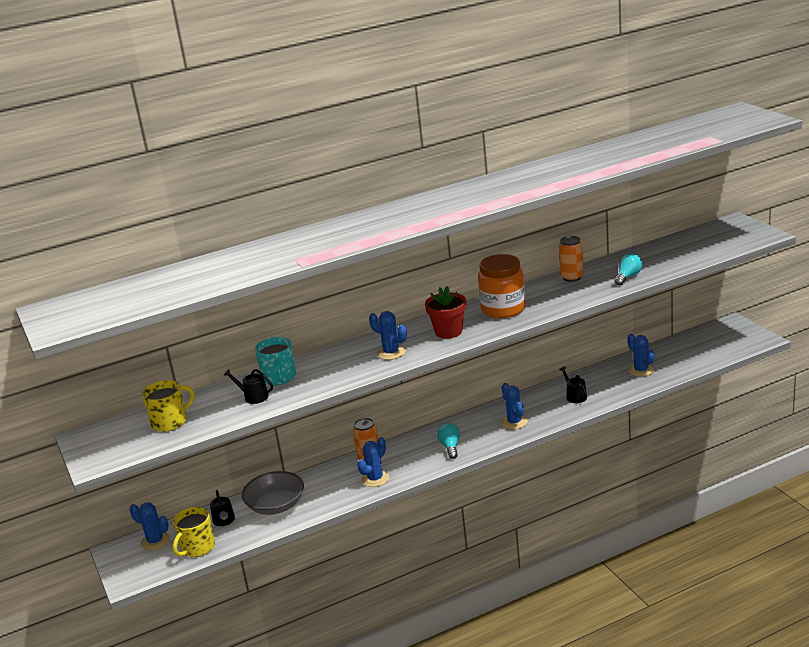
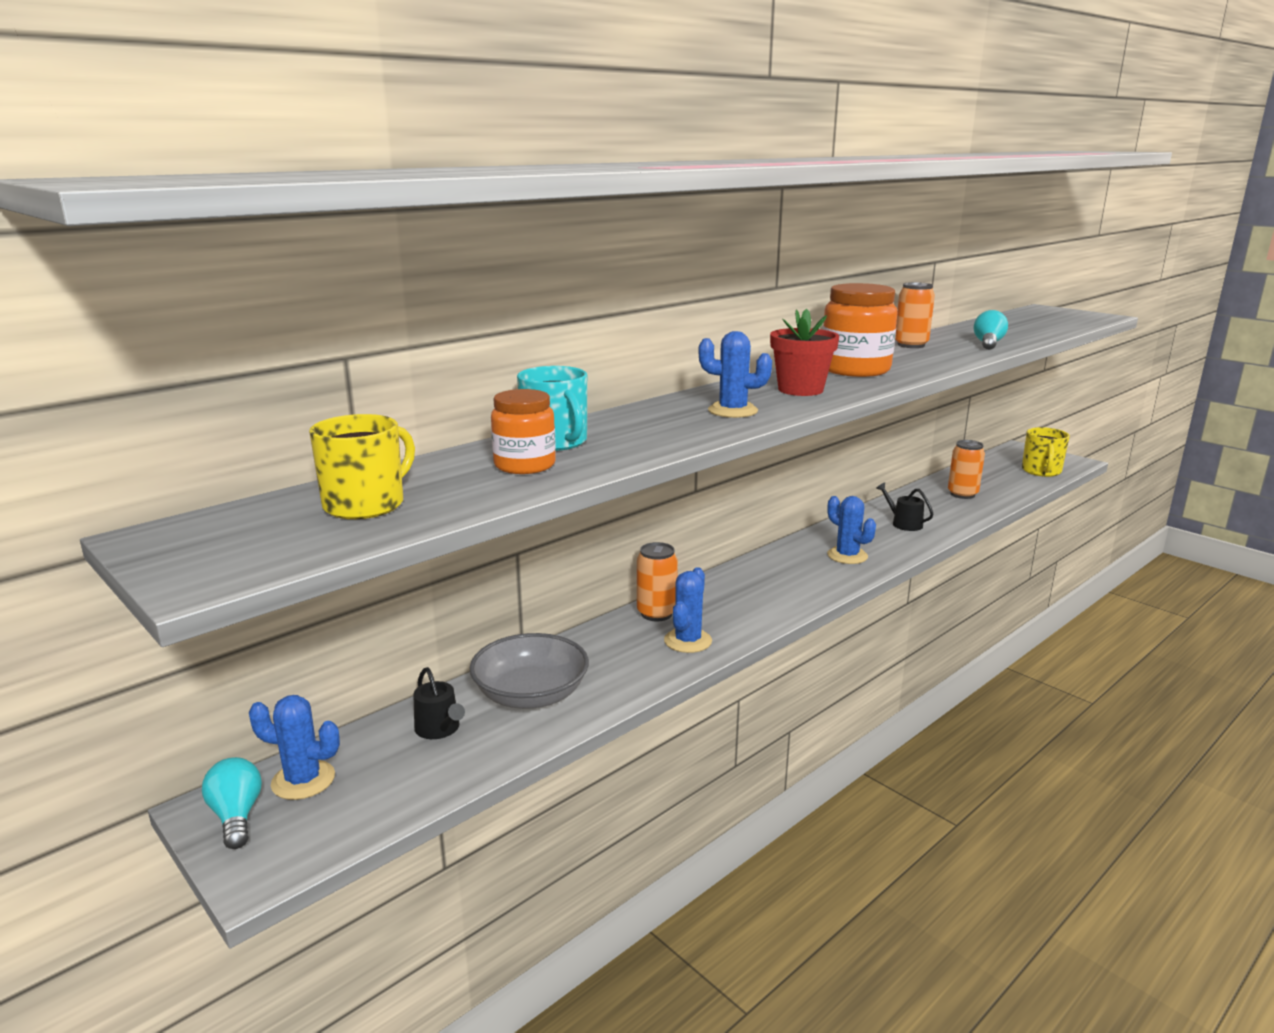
camera: 20 degrees left, 5 degrees down
(197, 548) = (402, 784): yellow mug -> yellow mug (1041, 471)
(253, 397) = (525, 465): black watering can -> orange jar
(450, 447) = (777, 591): turquoise light bulb -> turquoise light bulb (236, 816)
(641, 370) = (962, 494): blue cactus -> orange can

